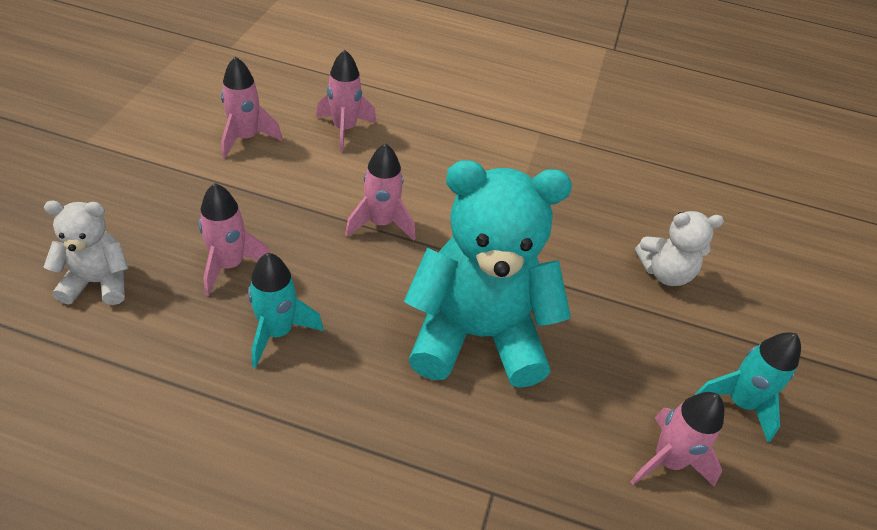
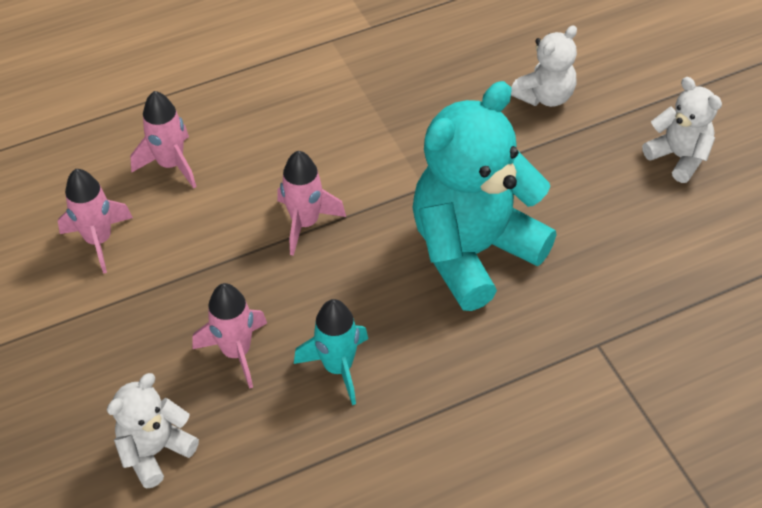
camera: 35 degrees left, 5 degrees up
(667, 461) = (674, 234): pink rocket -> none
(739, 403) = (679, 157): turquoise rocket -> white teddy bear

